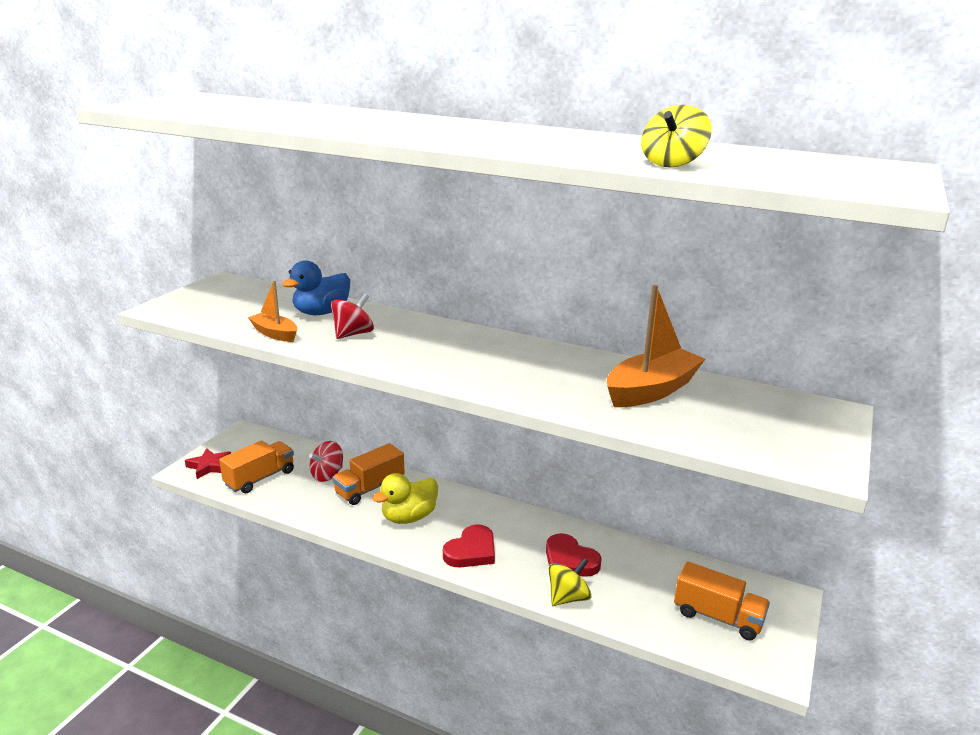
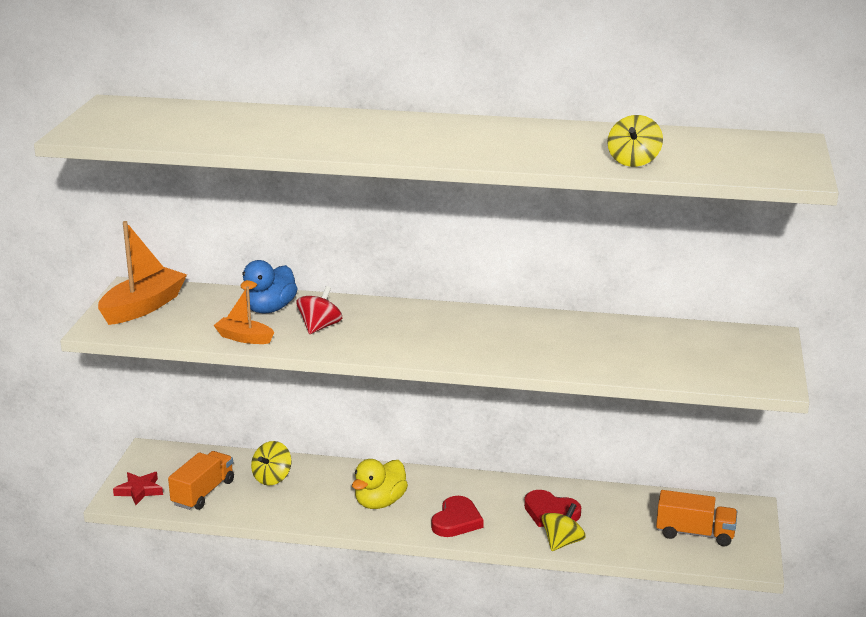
camera: 15 degrees left, 0 degrees up
(327, 475) = (272, 478): red spinning top -> yellow spinning top
(370, 488) = (324, 483): orange truck -> none
(651, 390) = (618, 341): orange boat -> orange boat (143, 307)

